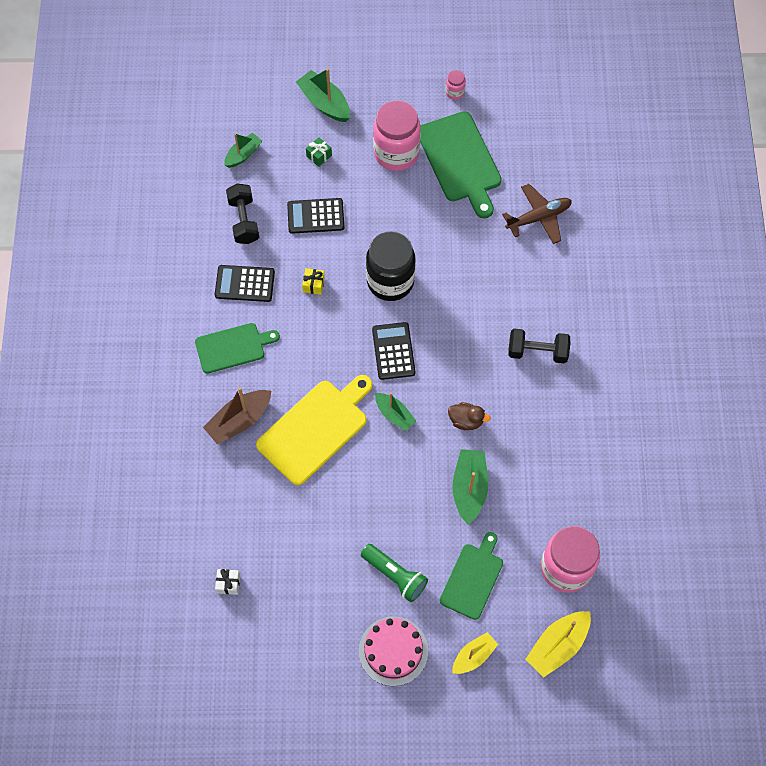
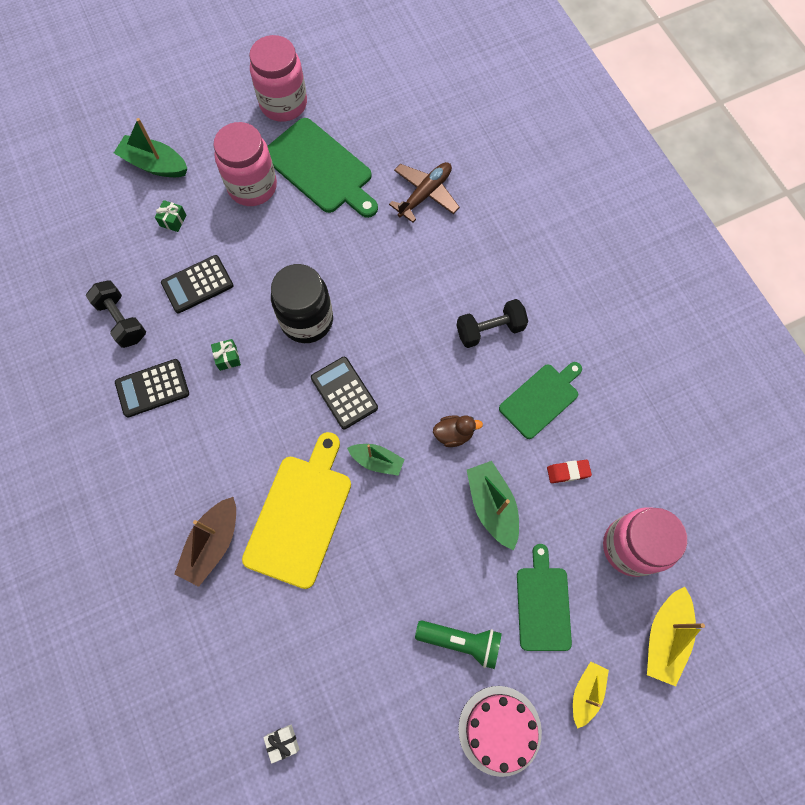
camera: 25 degrees left, 5 degrees up
(233, 347) = (169, 464): green cutting board -> green cutting board (541, 399)
(243, 154) = (91, 251): green boat -> none
(313, 285) = (228, 358): yellow gift -> green gift
(455, 92) = (283, 104): pink jar -> pink jar, size x2.33
(544, 490) = (568, 472): none -> red eraser

